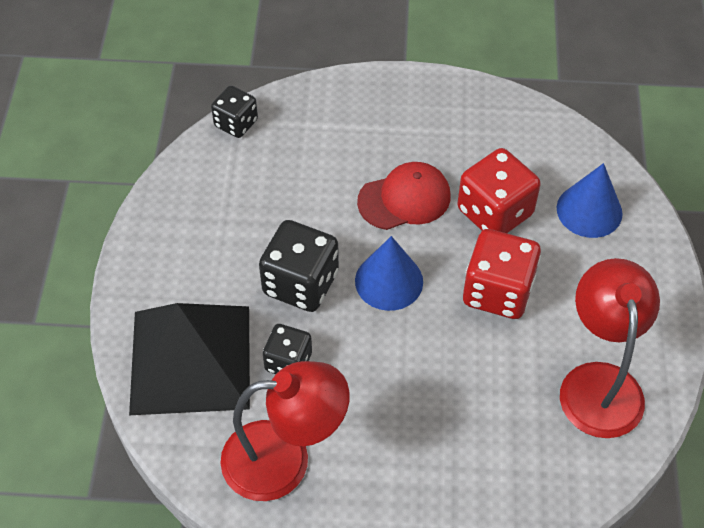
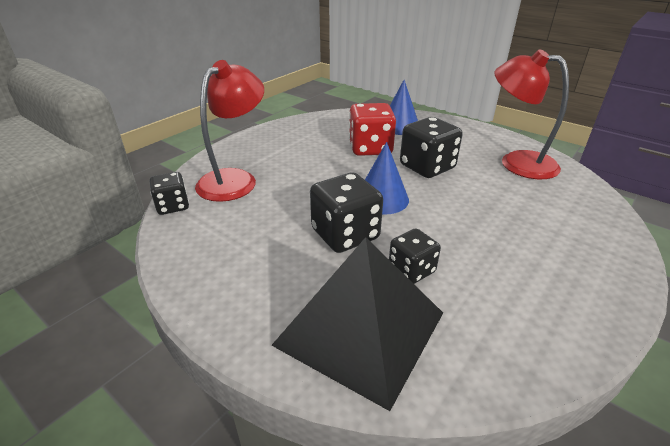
camera: 55 degrees left, 20 degrees down
(284, 459) = (509, 313): red lamp -> red lamp (235, 179)
(404, 199) = (325, 170): red cap -> none
(497, 291) = (427, 167): red dice -> black dice

